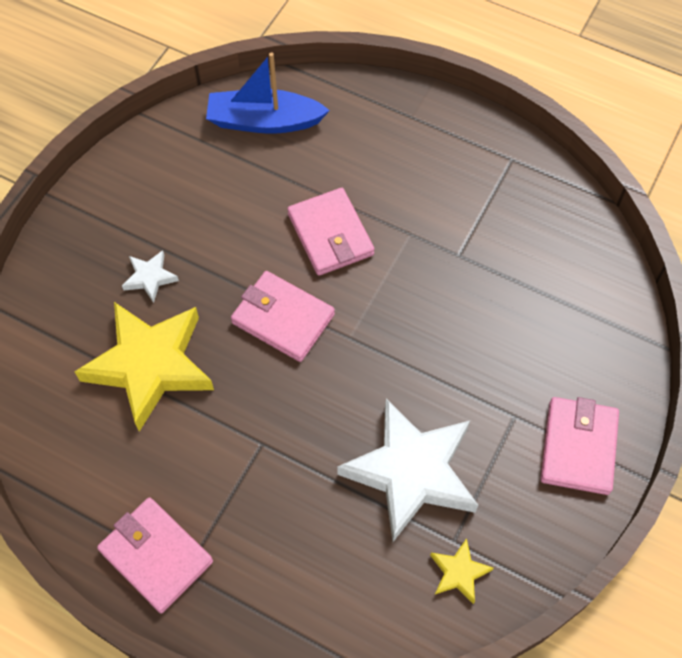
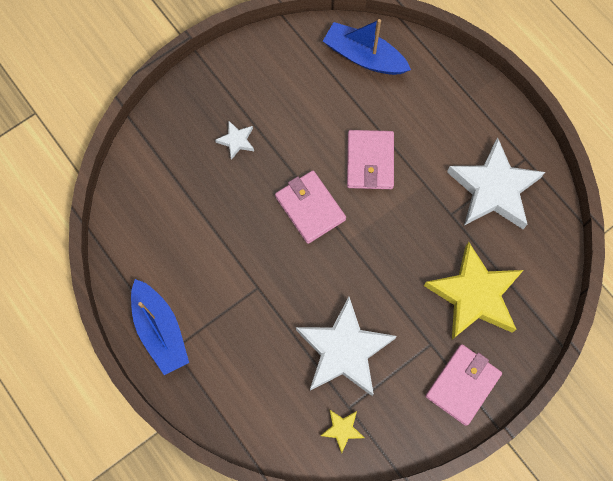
camera: 25 degrees right, 10 degrees up
(150, 366) = (210, 203): yellow star -> yellow star (474, 295)
(156, 556) = (160, 330): pink wallet -> blue boat
(493, 207) = (493, 189): none -> white star

